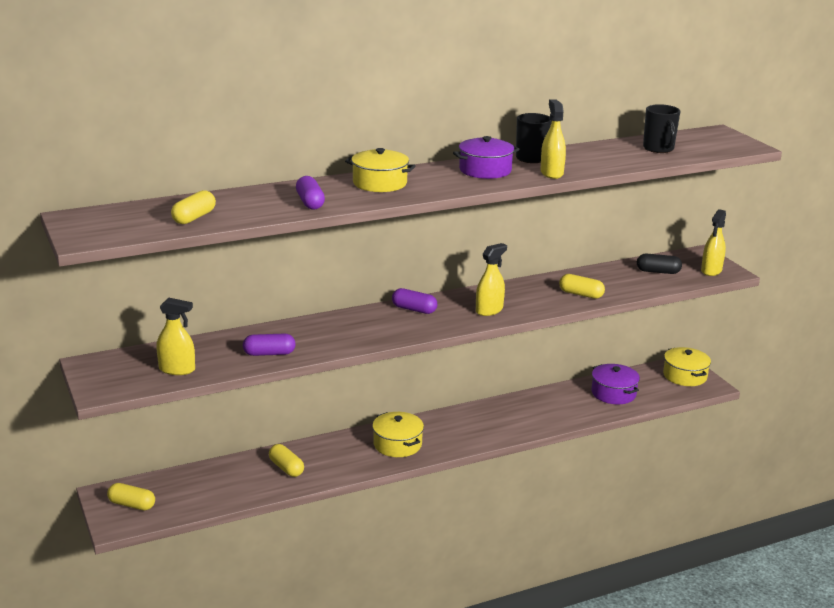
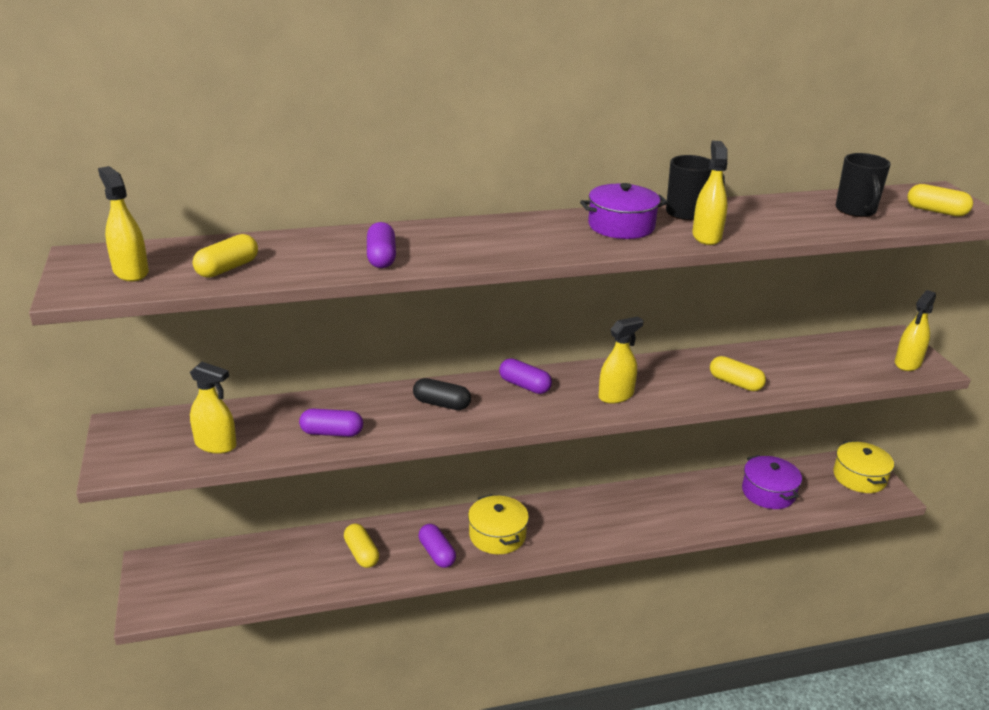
camera: 10 degrees right, 5 degrees up
(119, 225) = (130, 272): none -> yellow spray bottle
(132, 505) = (174, 583): yellow capsule -> yellow capsule (936, 211)
(350, 462) = (437, 553): none -> purple capsule
(380, 183) = (481, 235): yellow pot -> none
(658, 271) = (838, 359): black capsule -> black capsule (441, 404)

